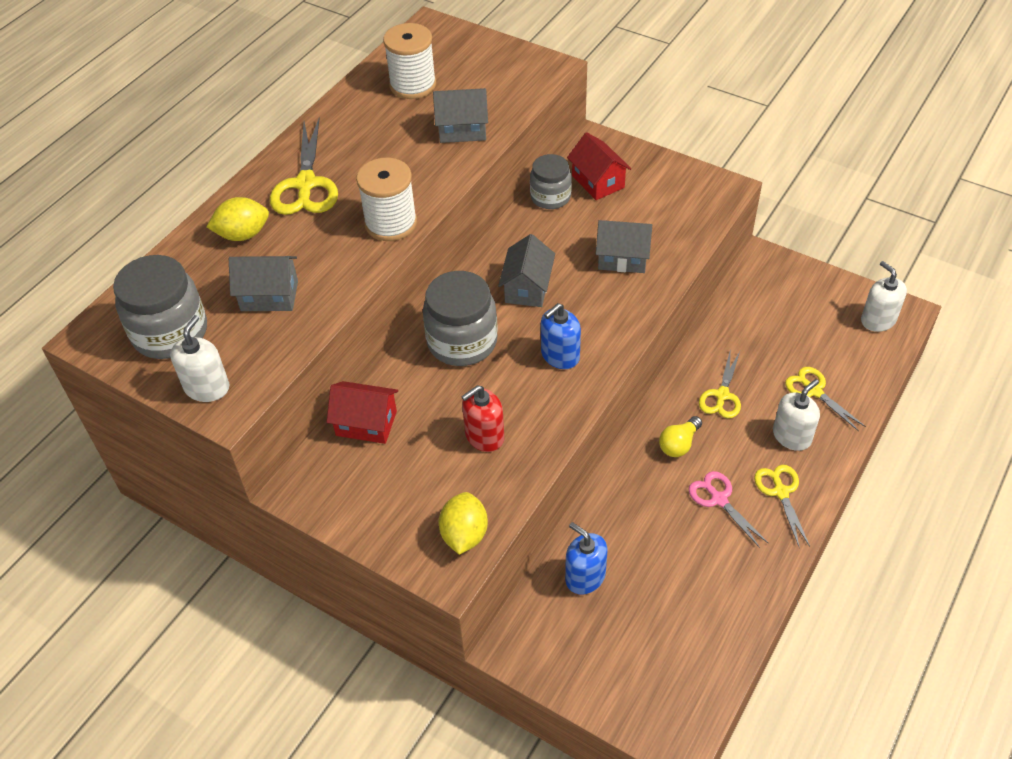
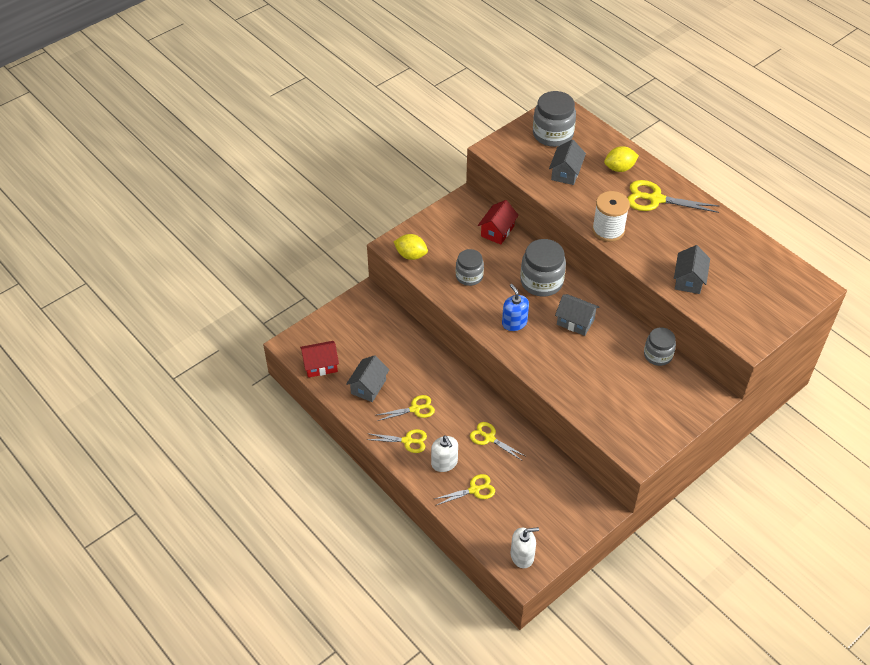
camera: 105 degrees right, 0 degrees up
(207, 387) = (509, 144): white soap dispenser -> none
(243, 234) = (619, 168): yellow lemon -> yellow lemon turned 75 degrees clockwise
(413, 85) = (746, 265): white spool -> none
(484, 436) = (469, 276): red soap dispenser -> grey jar
(585, 577) = (392, 334): blue soap dispenser -> none
(598, 182) = (666, 385): red house -> red house (320, 365)
(622, 258) = (586, 376): grey house -> grey house (368, 387)
(679, 444) = (461, 403): yellow light bulb -> none
(719, 499) = (415, 409): pink scissors -> yellow scissors

